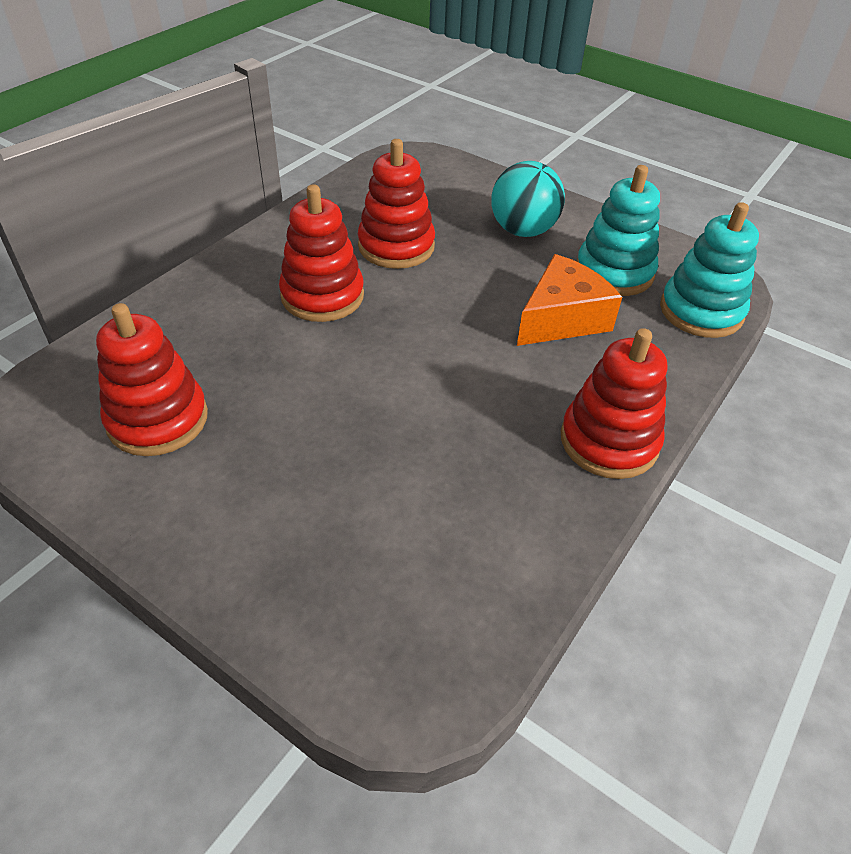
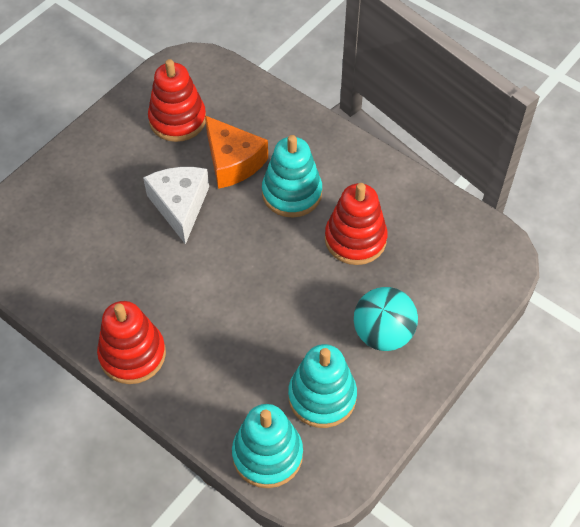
camera: 95 degrees right, 10 degrees up
(322, 296) = (292, 193): red stacking toy -> turquoise stacking toy
(340, 406) = (180, 206): none -> white cheese
(562, 318) = (261, 346): orange cheese -> orange cheese (232, 162)

